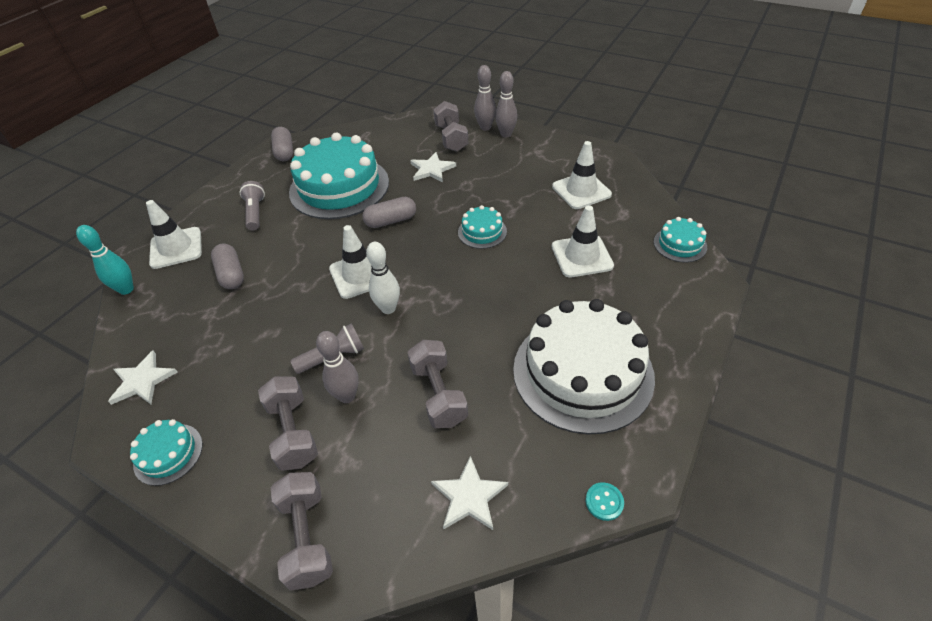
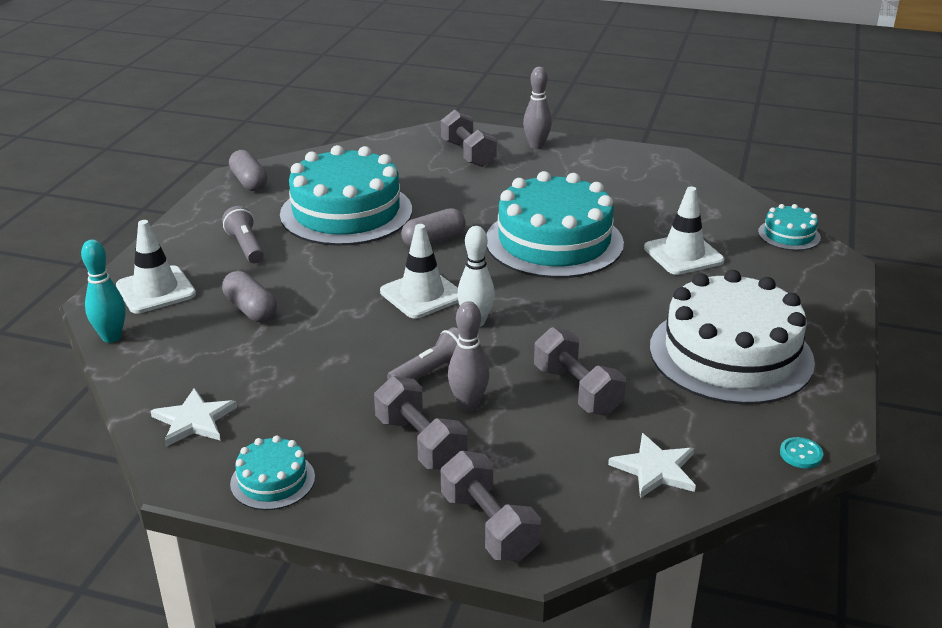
camera: 15 degrees left, 15 degrees down
(432, 169) = (459, 187): white star -> none
(482, 232) = (554, 242): turquoise cake -> turquoise cake, size x2.24
(485, 127) = (506, 141): grey bowling pin -> none
(581, 191) = (655, 195): white traffic cone -> none

